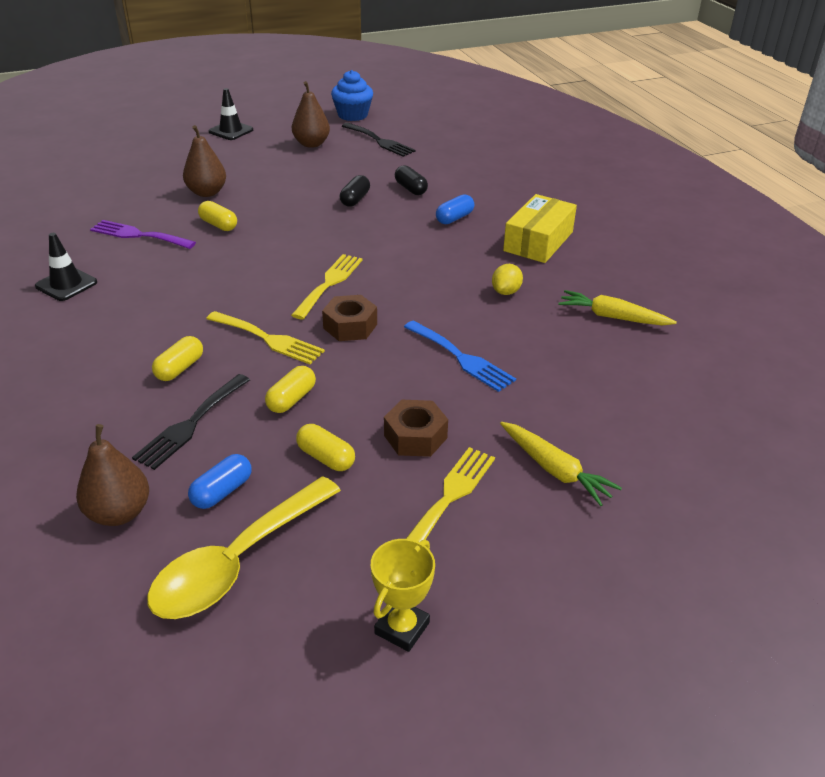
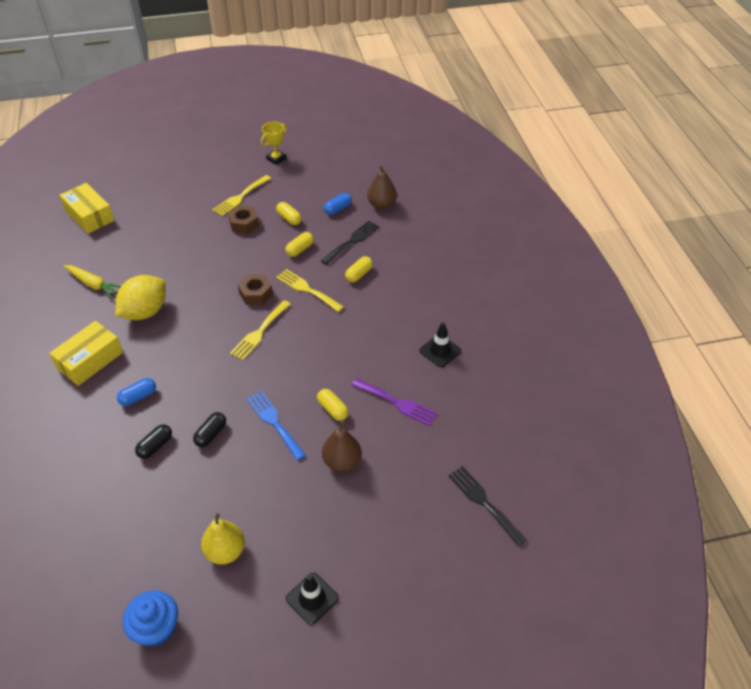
camera: 170 degrees left, 10 degrees up
(237, 562) = (333, 183): yellow spoon -> none
(311, 144) = (225, 551): brown pear -> yellow pear
(380, 141) = (149, 549): black fork -> black fork (484, 502)
(410, 189) = (155, 446): black capsule -> black capsule turned 60 degrees clockwise
(461, 358) = (200, 265): blue fork -> blue fork (274, 422)
(506, 292) = (145, 312): yellow lemon -> yellow lemon, size x2.08
(555, 470) = (188, 203): yellow carrot -> none
(728, 422) = (90, 215): none -> yellow box

